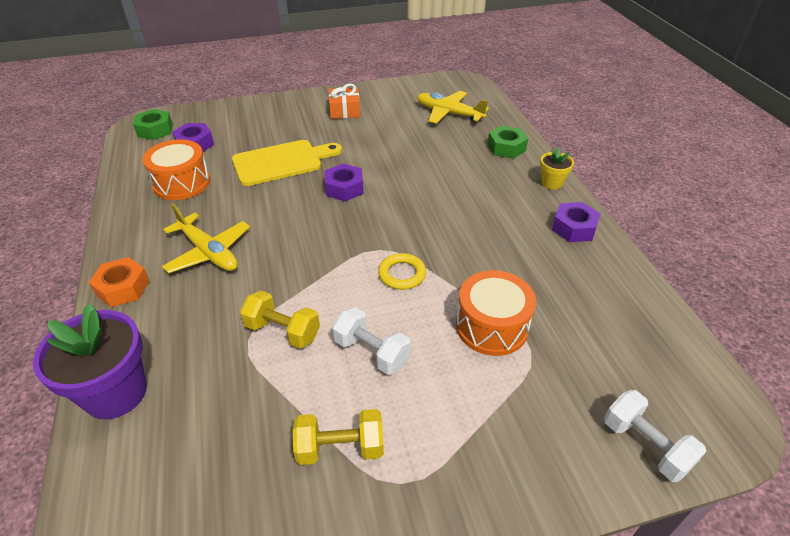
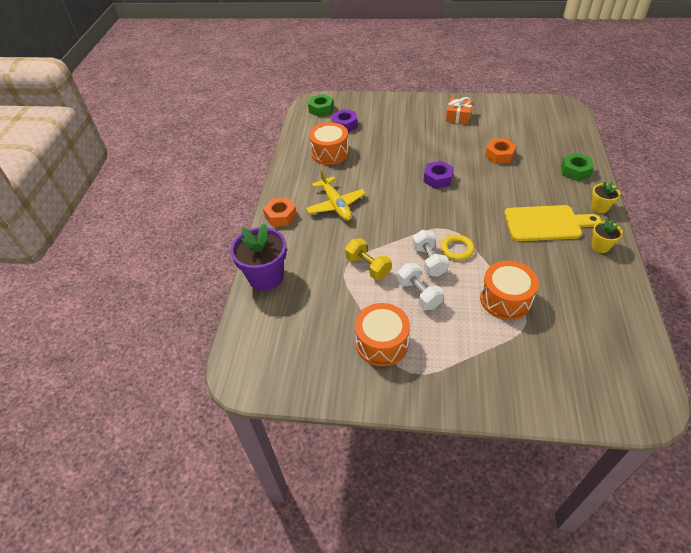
camera: 25 degrees right, 5 degrees up
(281, 162) = (400, 150): yellow cutting board -> yellow cutting board (546, 223)
(340, 448) = (382, 343): yellow dumbbell -> orange drum
(411, 146) = (499, 155): none -> orange nut
(449, 113) = (540, 133): yellow plane -> none
(574, 228) = (600, 246): purple nut -> yellow flower pot
(645, 445) = (578, 400): white dumbbell -> white dumbbell (429, 261)

